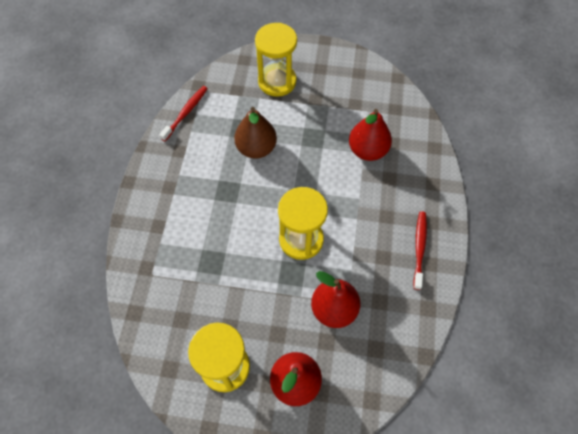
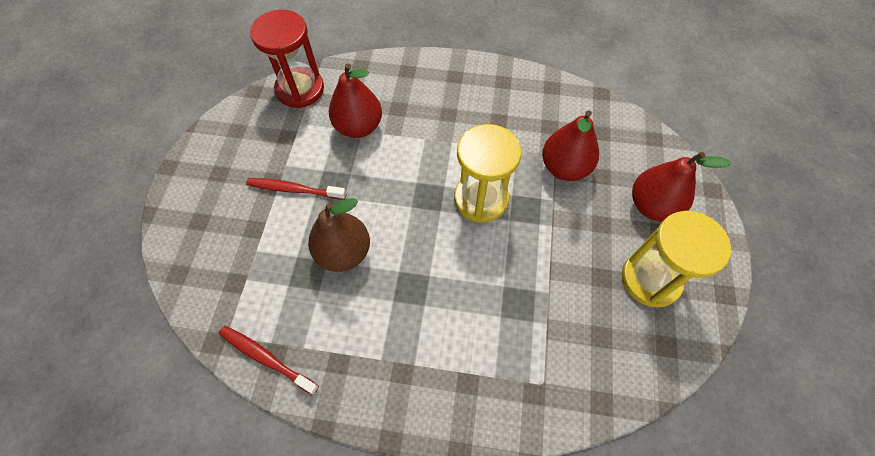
camera: 90 degrees left, 0 degrees up
(277, 81) = (230, 227): yellow hourglass -> none
(402, 107) = (300, 89): none -> red hourglass
(419, 248) = (486, 88): red toothbrush -> red toothbrush (294, 189)

